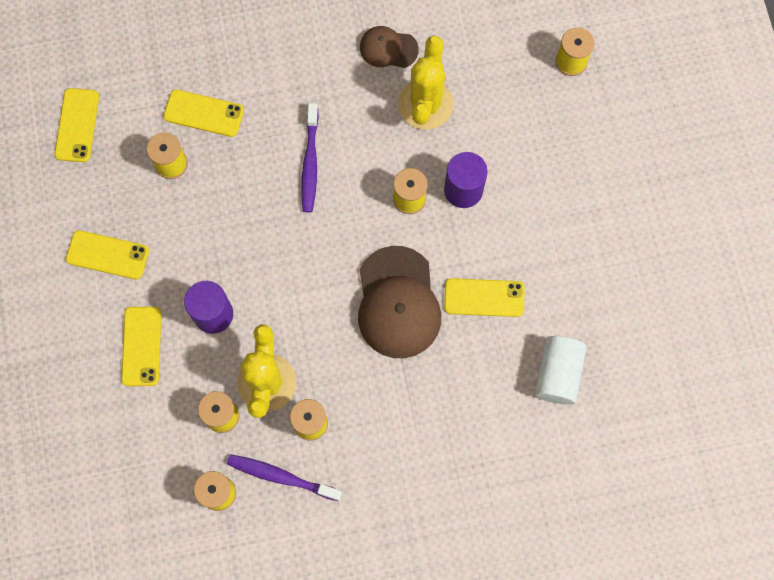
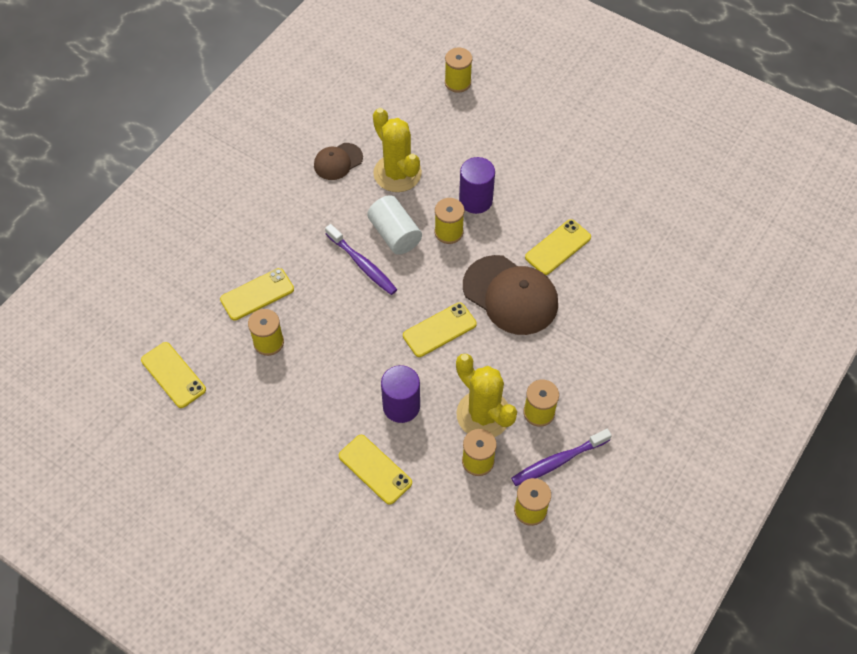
camera: 45 degrees left, 15 degrees down
(107, 255) = (286, 435): yellow phone -> yellow phone (439, 330)
(557, 374) = (648, 250): white cylinder -> white cylinder (395, 234)

